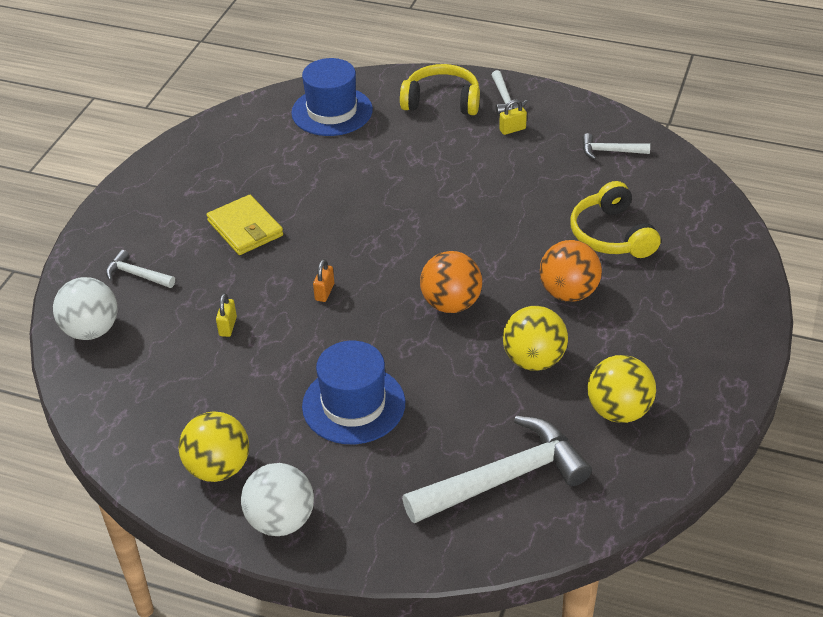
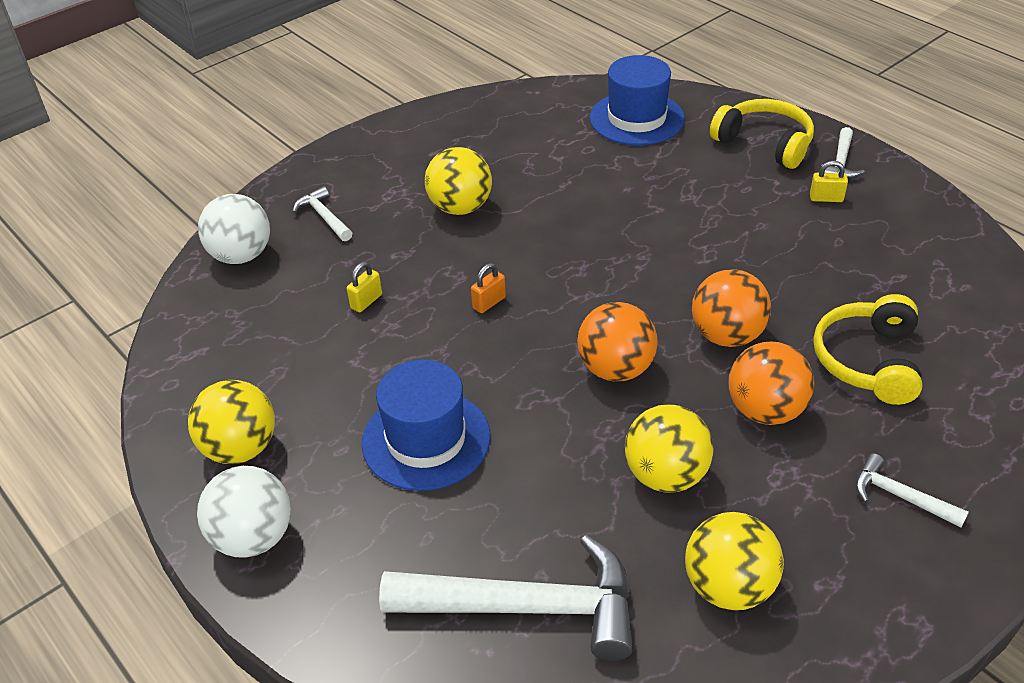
camera: 30 degrees right, 0 degrees up
(245, 228) = (460, 207): yellow wallet -> yellow ball
(510, 252) = (727, 335): none -> orange ball
(610, 151) = (932, 261): white hammer -> white hammer (900, 496)

